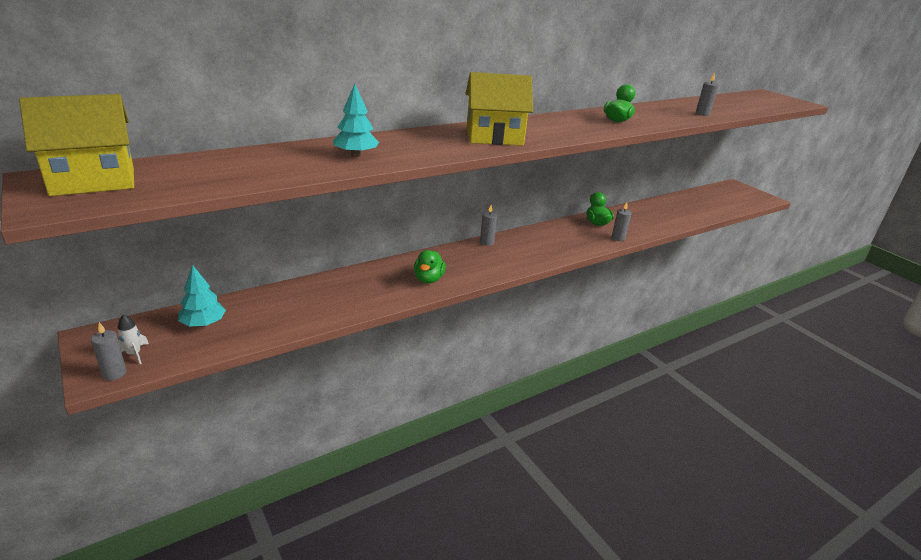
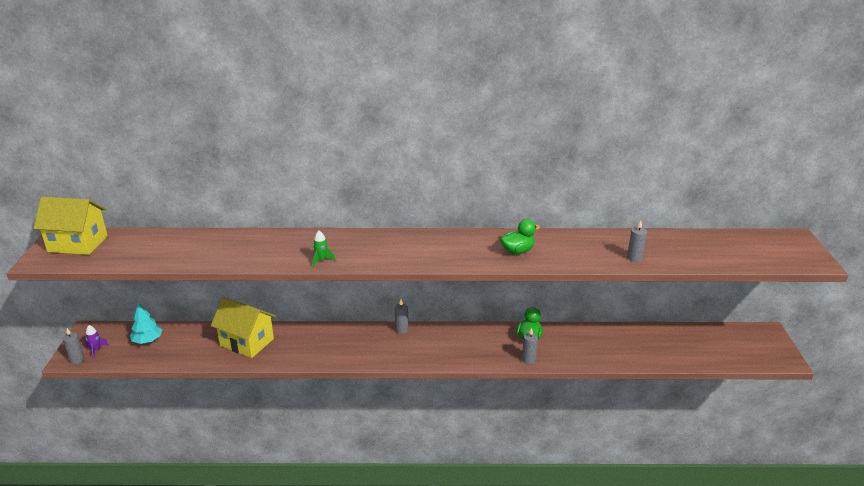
camera: 35 degrees right, 0 degrees up
(134, 354) = (96, 350): white rocket -> purple rocket
(356, 155) = (242, 251): turquoise tree -> none
(428, 279) = (317, 351): green duck -> none
(459, 149) = (321, 260): none -> green rocket
(494, 137) = (369, 251): yellow house -> yellow house (247, 342)

